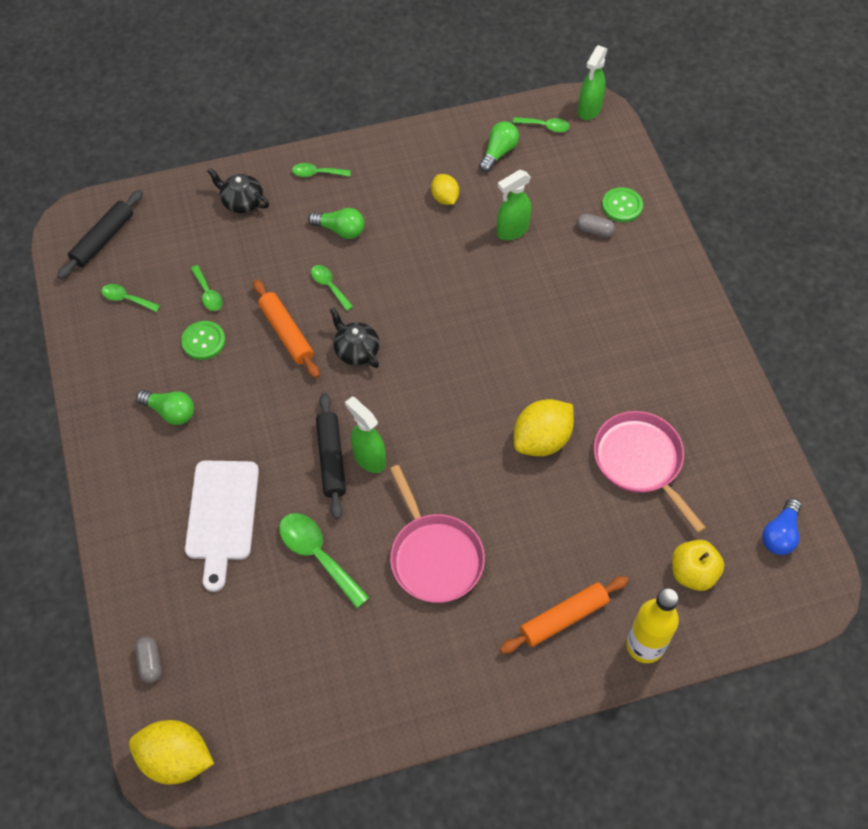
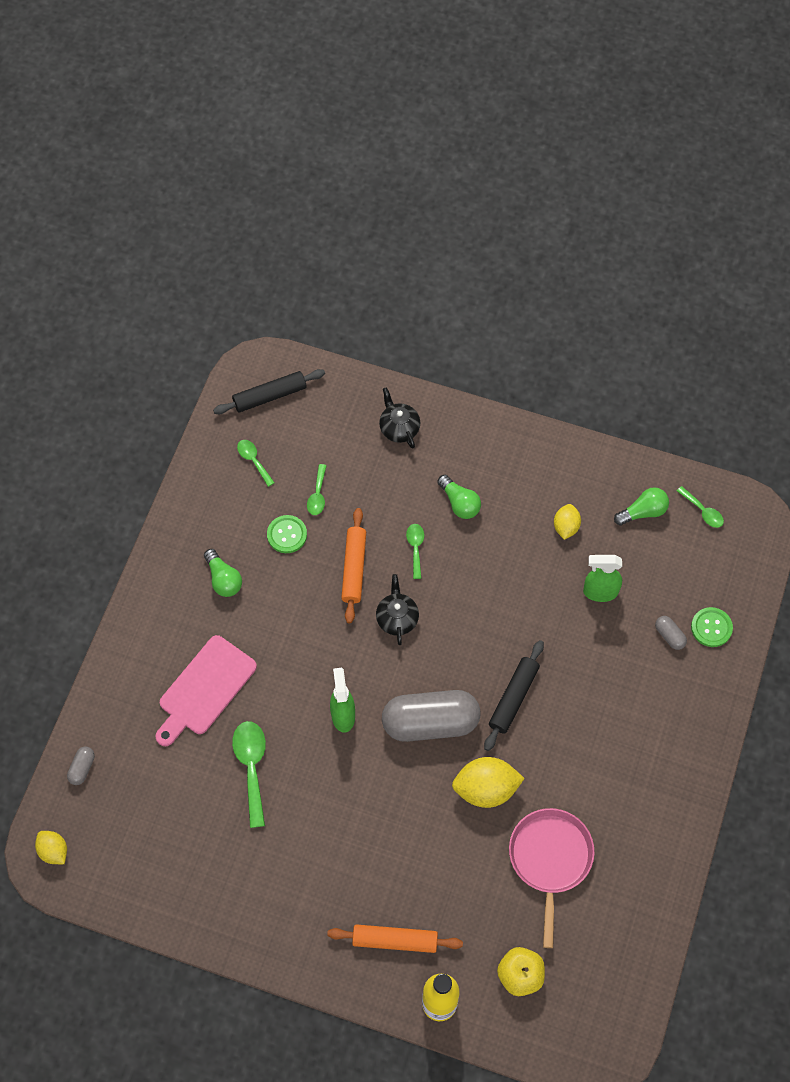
camera: 35 degrees right, 5 degrees up
(176, 759) = (53, 851): yellow lemon -> yellow lemon, size x0.58
(222, 515) = (205, 689): white cutting board -> pink cutting board
(317, 173) = (477, 438): green spoon -> none
(331, 459) = (314, 697): black rolling pin -> black rolling pin (513, 698)
(434, 557) = (335, 827): pink pan -> none
(451, 416) = (430, 722): none -> grey capsule
(589, 110) = (754, 519): green spray bottle -> none
(780, 534) = (614, 993): blue light bulb -> none

